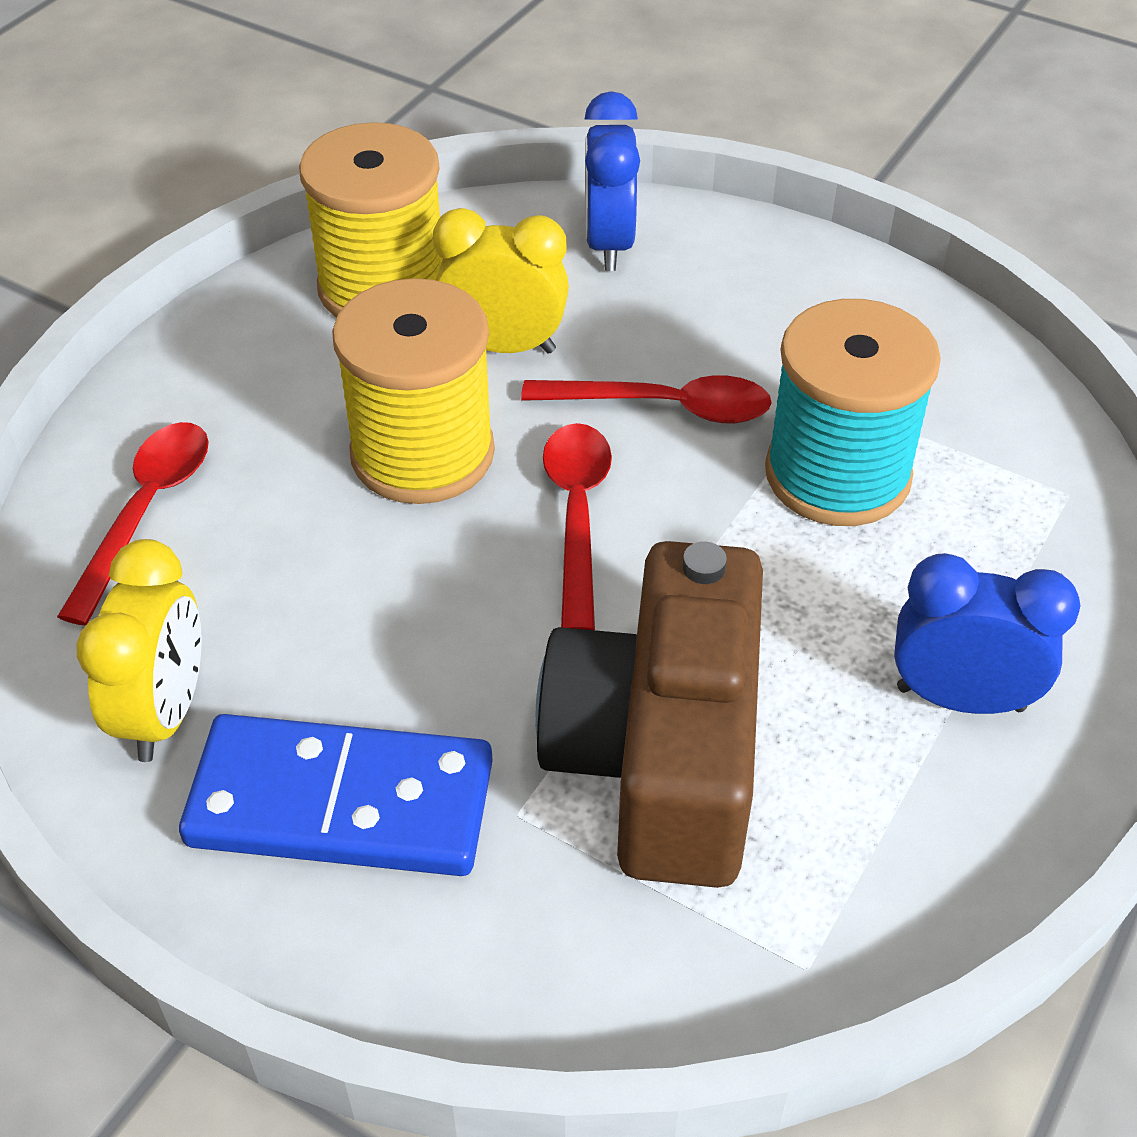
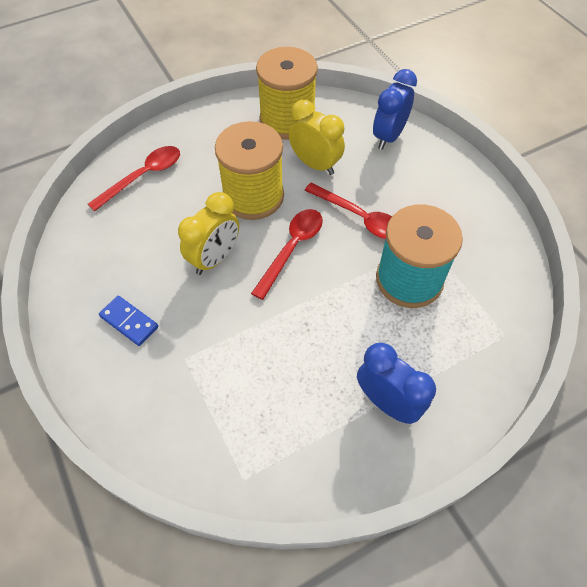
camera: 30 degrees right, 10 degrees up
(165, 712) = (97, 257): yellow clock -> yellow clock (214, 258)
(341, 803) = (129, 322): blue domino -> blue domino, size x0.48
(660, 755) = (252, 363): brown camera -> none

